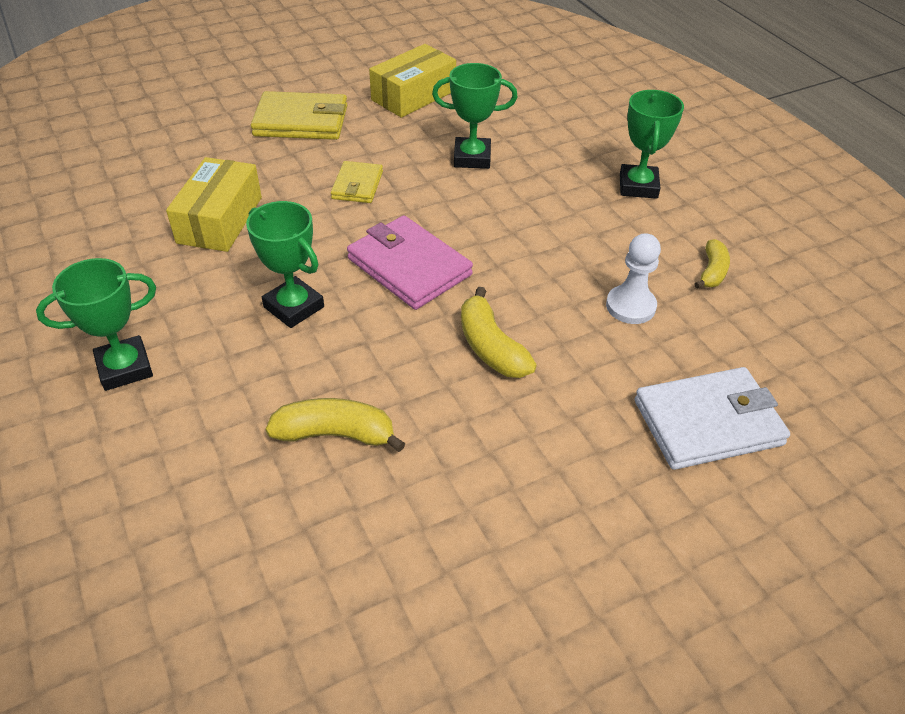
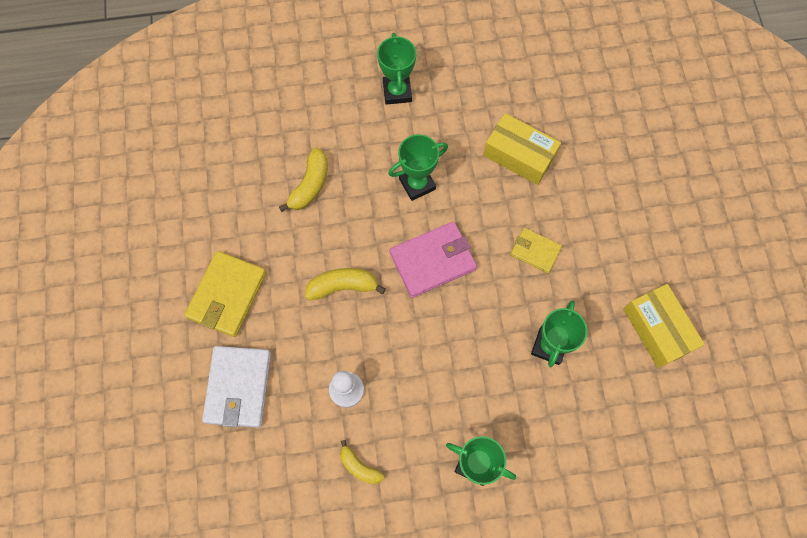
camera: 110 degrees right, 25 degrees up
(301, 121) = (635, 230): yellow wallet -> yellow wallet (227, 295)

